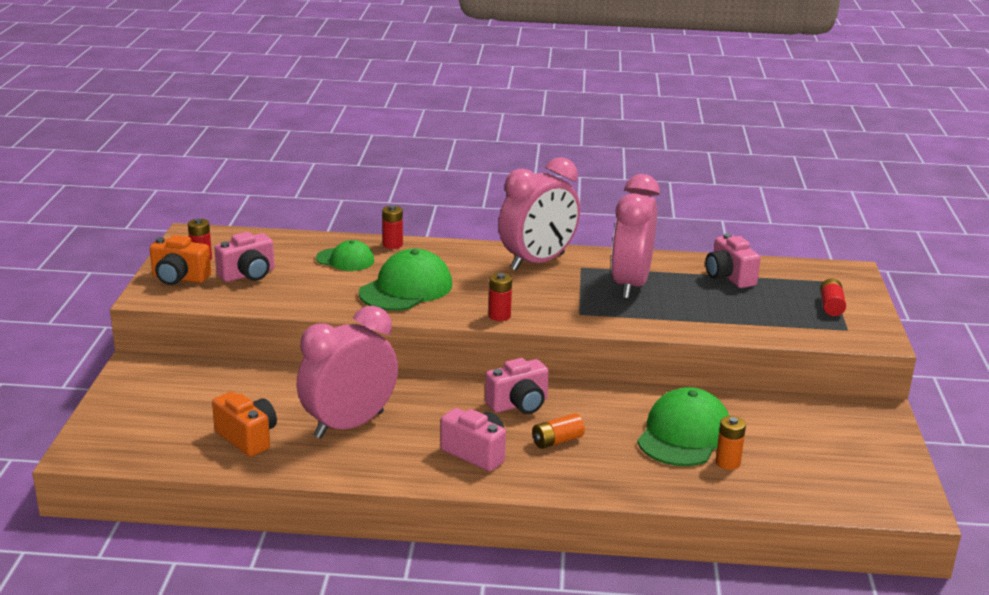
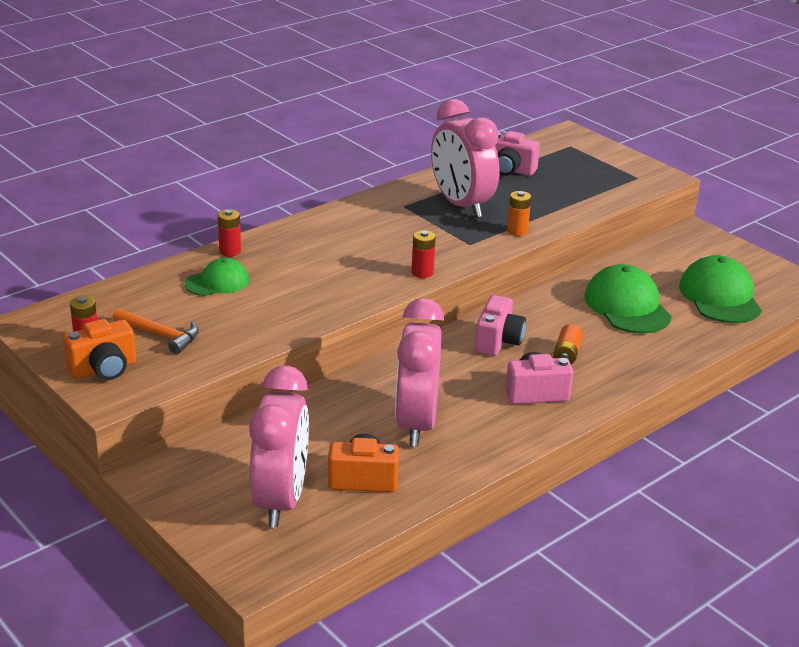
camera: 45 degrees left, 5 degrees up
(248, 275) = (161, 335): pink camera -> orange hammer
(406, 289) = (314, 284): green cap -> green cap (720, 297)
(537, 262) = (367, 216): pink clock -> pink clock (280, 500)
(727, 463) = (680, 312): orange battery -> orange battery (517, 231)
(831, 306) = (602, 164): red battery -> none

